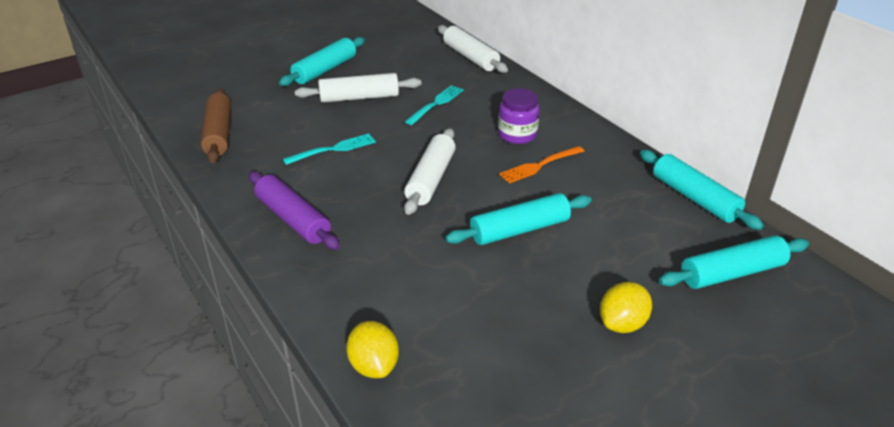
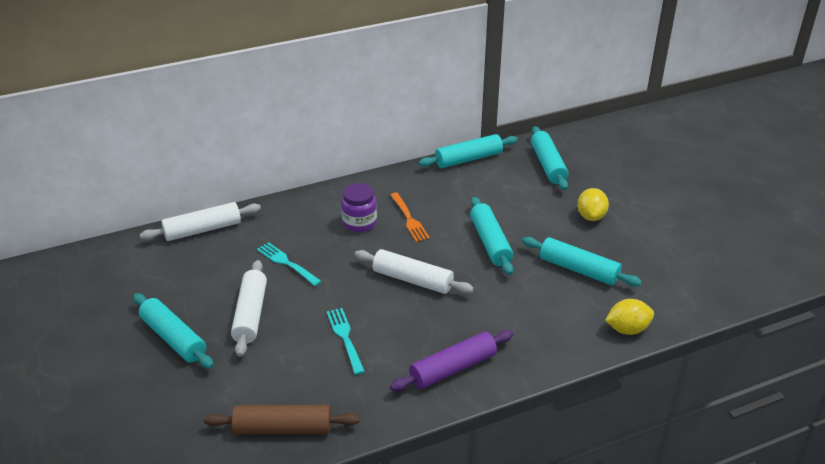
camera: 80 degrees left, 0 degrees up
(490, 313) = (578, 270): none -> turquoise rolling pin
(622, 324) = (591, 216): yellow lemon -> yellow lemon turned 45 degrees clockwise

